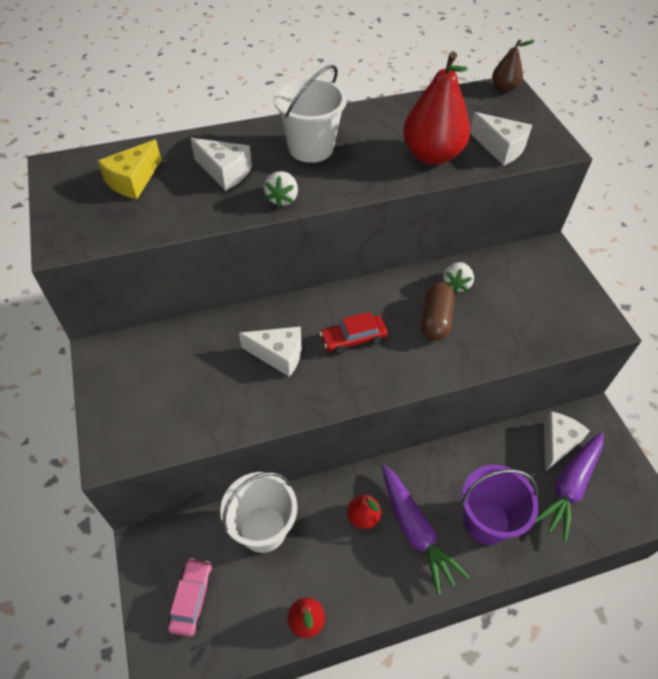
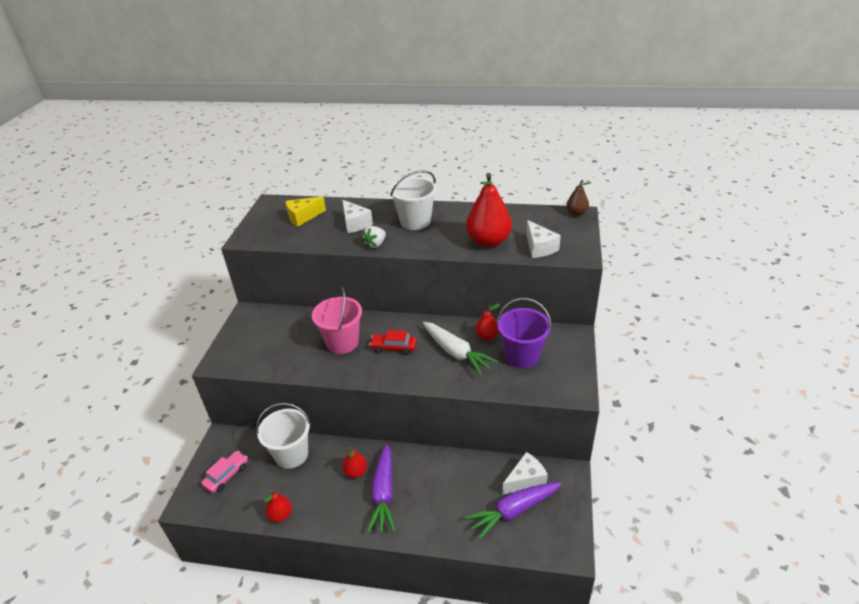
camera: 30 degrees right, 15 degrees down
(278, 355) = (342, 342): white cheese -> pink bucket
(436, 319) = (456, 353): brown capsule -> white carrot
(456, 284) = (487, 336): white strawberry -> red pear
(486, 521) = (436, 507): purple bucket -> purple bucket (522, 356)

